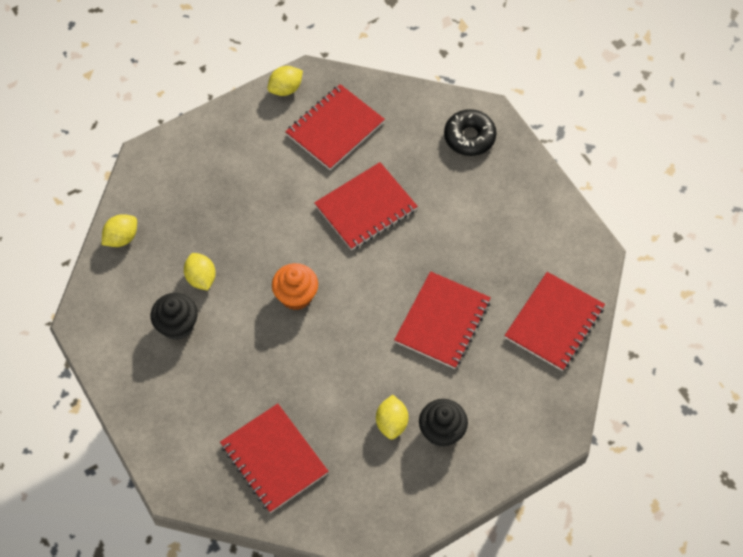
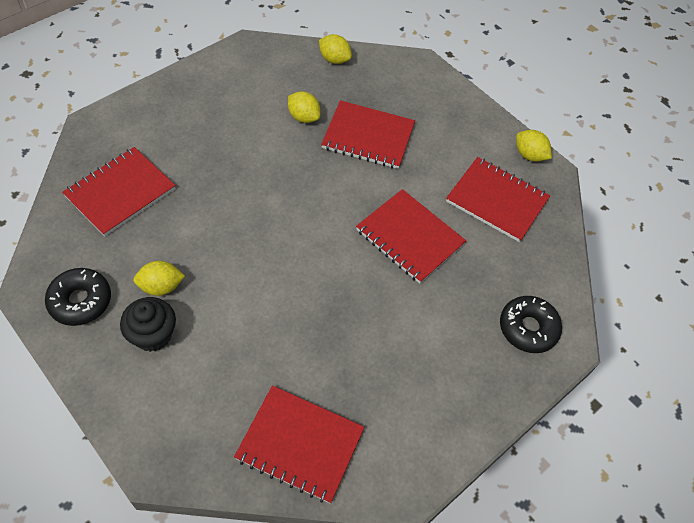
camera: 75 degrees right, 5 degrees down
(177, 325) = (253, 107): black cupcake -> none
(201, 278) = (303, 117): yellow lemon -> yellow lemon turned 75 degrees clockwise
(296, 296) = (296, 190): orange cupcake -> none
(398, 494) = (80, 301): none -> black donut
(442, 321) = (285, 323): red notebook -> red notebook (368, 136)

